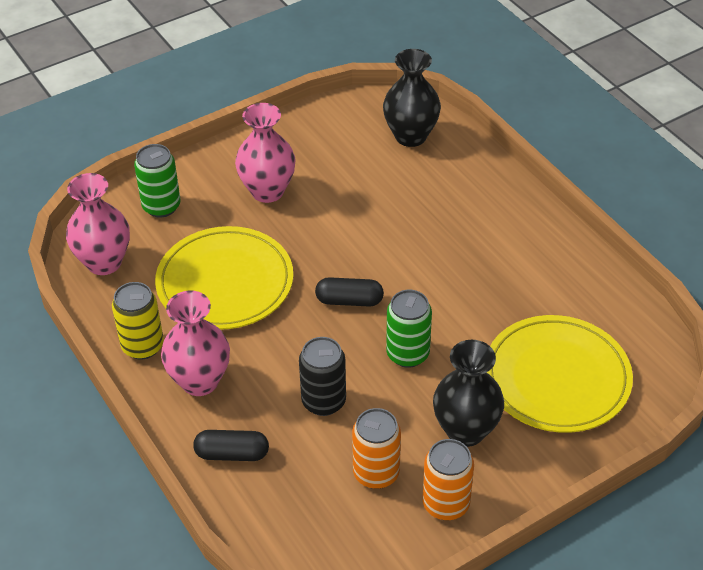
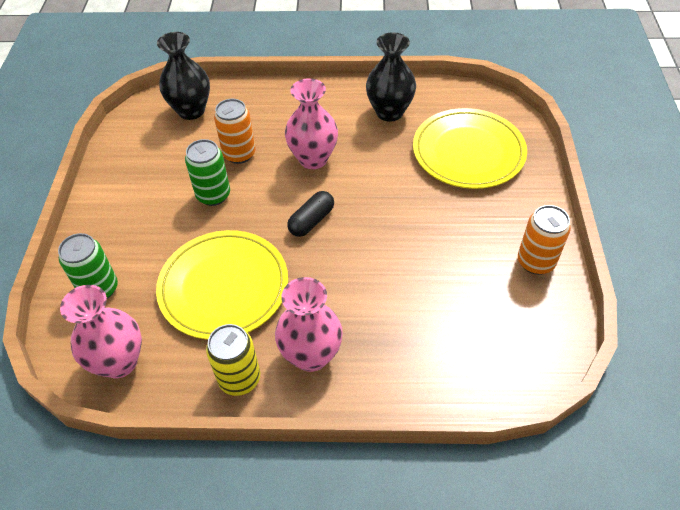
camera: 55 degrees left, 5 degrees up
(232, 454) = (402, 370): black capsule -> none
(267, 191) = (157, 213): pink vase -> pink vase (313, 159)
(323, 401) = (394, 284): black can -> none
(376, 473) = (483, 287): orange can -> orange can (239, 154)
(407, 354) = (388, 214): green can -> green can (213, 195)
(465, 430) = (479, 219): black vase -> black vase (389, 112)

